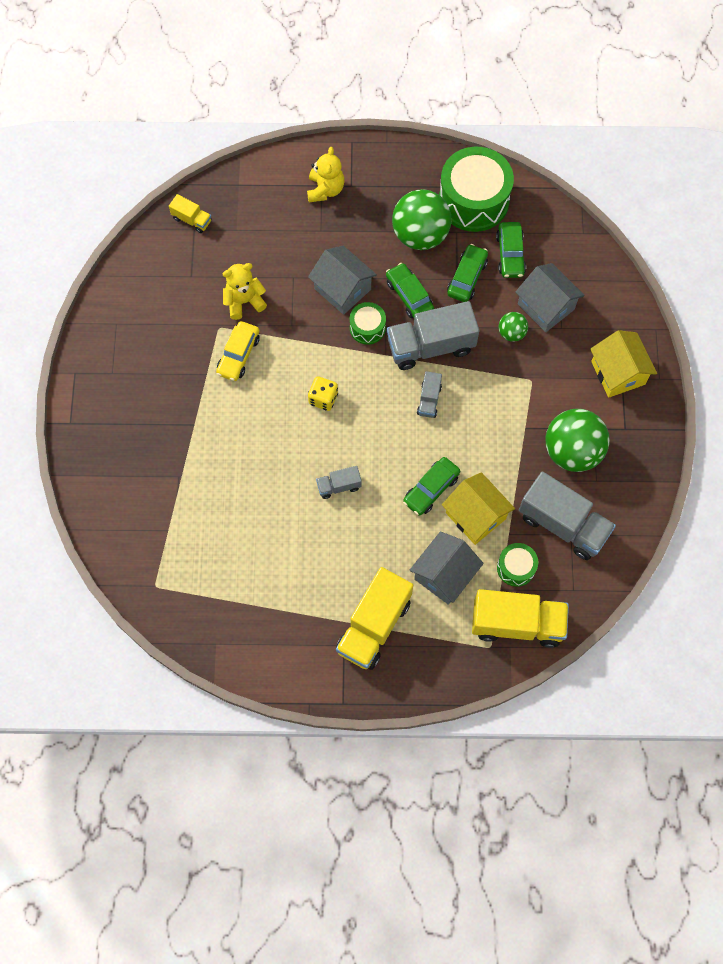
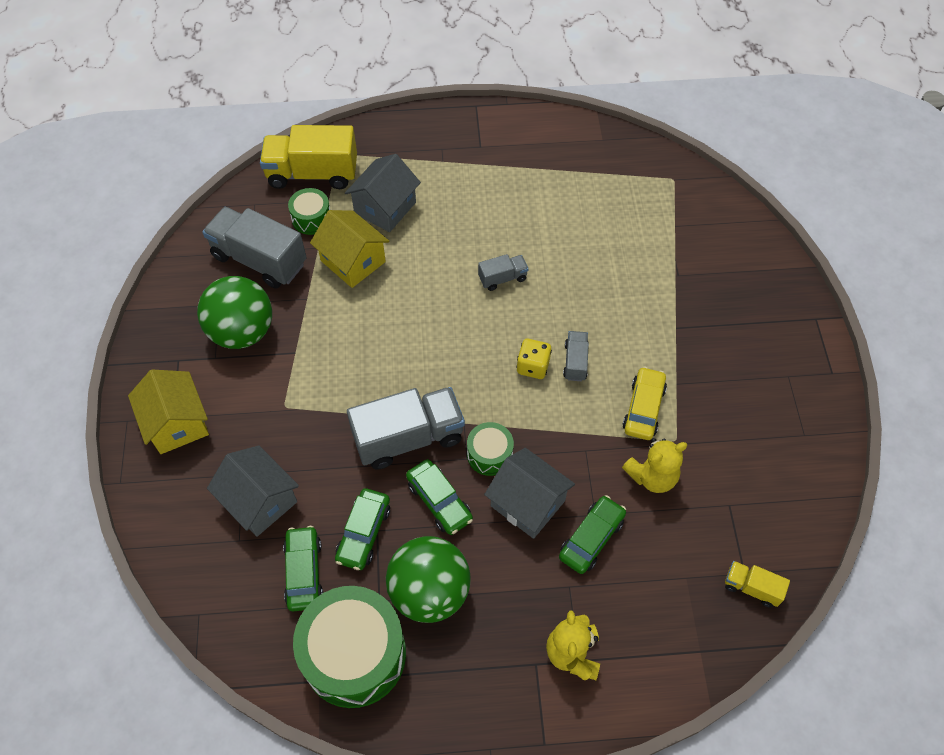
camera: 175 degrees right, 10 degrees down
(373, 626) = (453, 162): yellow truck -> none
(429, 400) = (408, 374): grey truck -> grey truck (575, 362)
(431, 489) = (402, 282): green car -> green car (591, 538)
(511, 333) = (306, 462): green ball -> none

